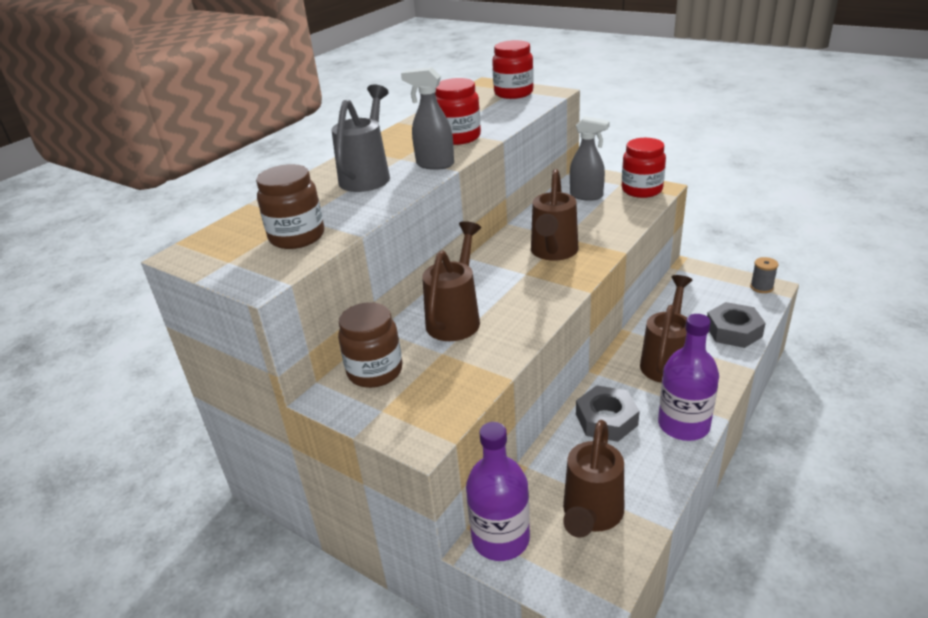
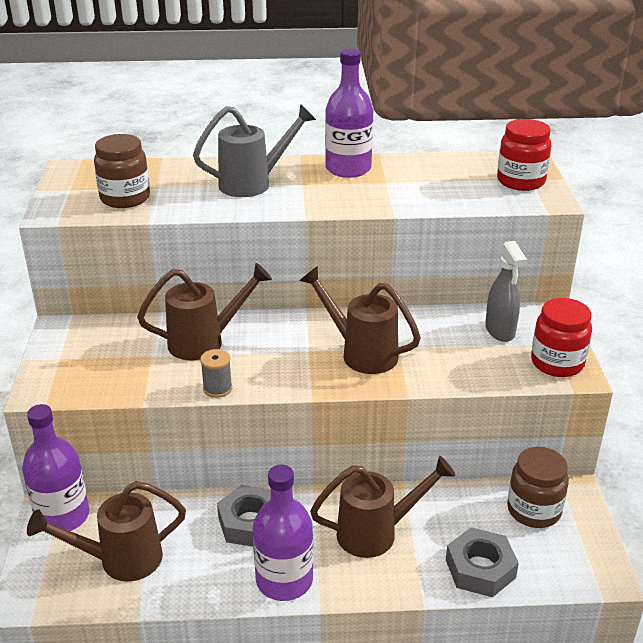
camera: 50 degrees right, 0 degrees up
(375, 371) = (103, 334): brown jar -> brown jar (533, 510)
(405, 137) = (348, 169): none -> purple bottle
(434, 164) = (305, 203): grey spray bottle -> none
(458, 137) = (376, 193): red jar -> none
(553, 253) = (361, 353): brown watering can -> brown watering can turned 60 degrees clockwise
(761, 287) = (597, 566): grey spool -> grey spool (217, 388)

